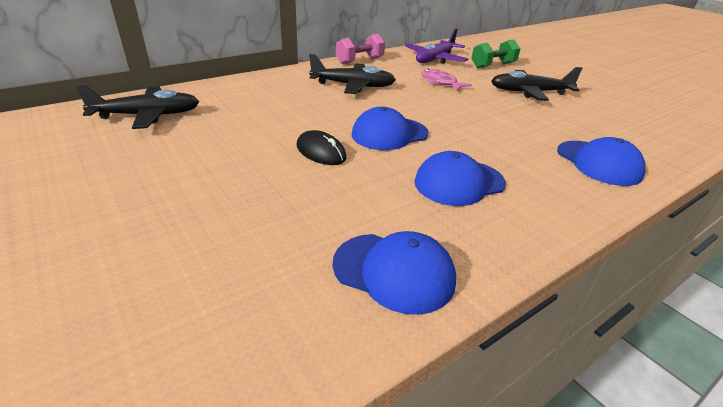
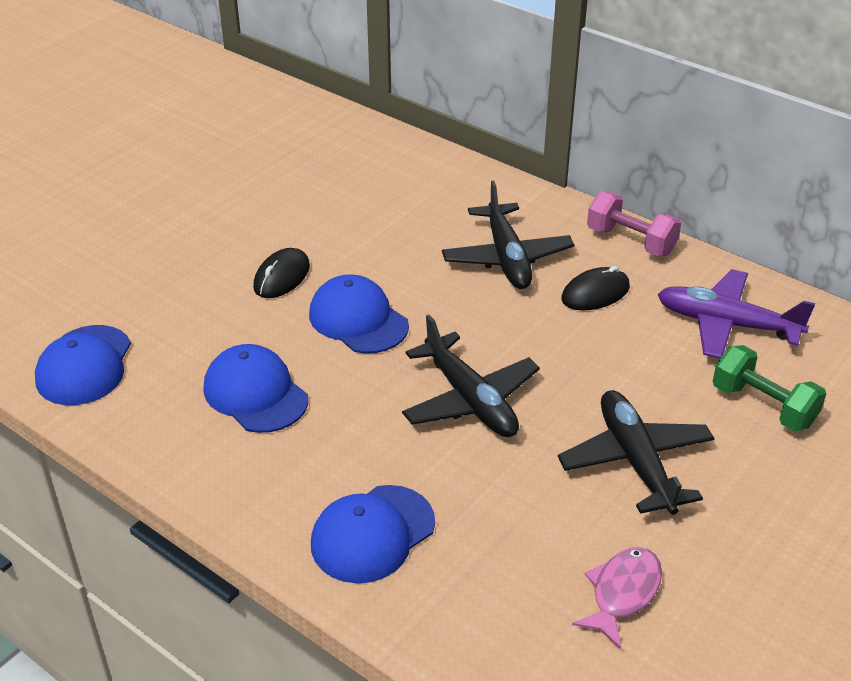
camera: 75 degrees right, 5 degrees up
(148, 116) = (307, 142): black plane -> black plane (470, 400)
(398, 75) = (595, 293): none -> black mouse
(440, 82) = (597, 344): pink fish -> pink fish (622, 593)

